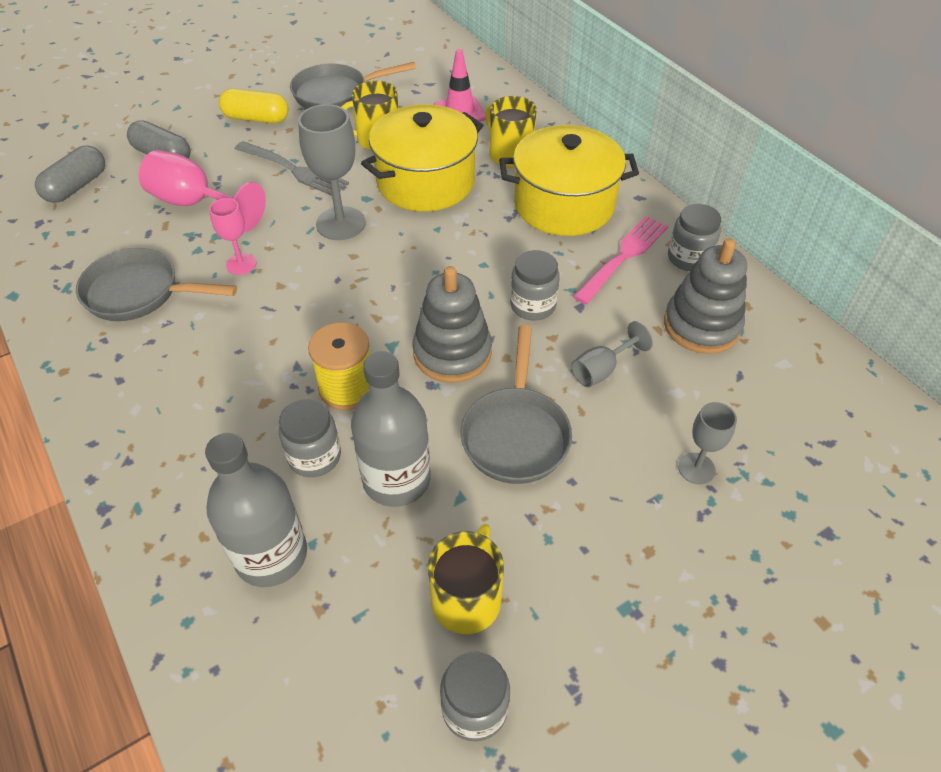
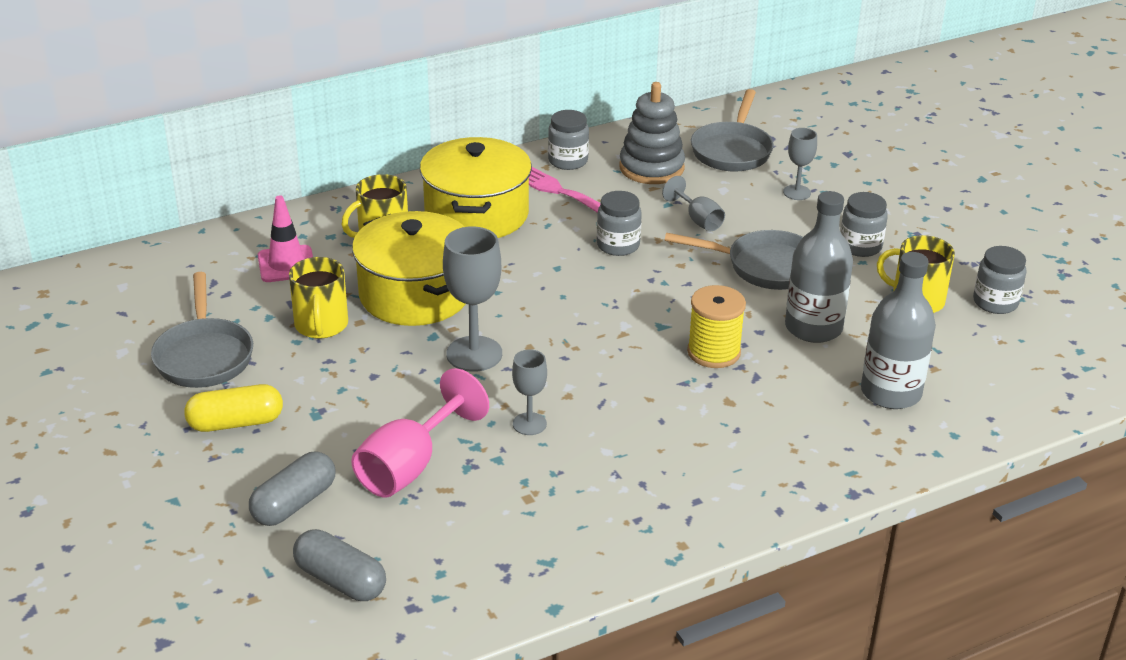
camera: 85 degrees left, 15 degrees down
(139, 293) = (565, 498): grey pan -> grey pan (732, 150)
(241, 264) = (529, 424): pink goblet -> grey goblet
(256, 118) = (236, 423): yellow capsule -> yellow capsule turned 60 degrees clockwise
(293, 170) = (363, 389): grey fork -> none
(314, 456) = (791, 371): grey jar -> grey jar (860, 246)
(452, 353) = (673, 292): grey stacking toy -> none

